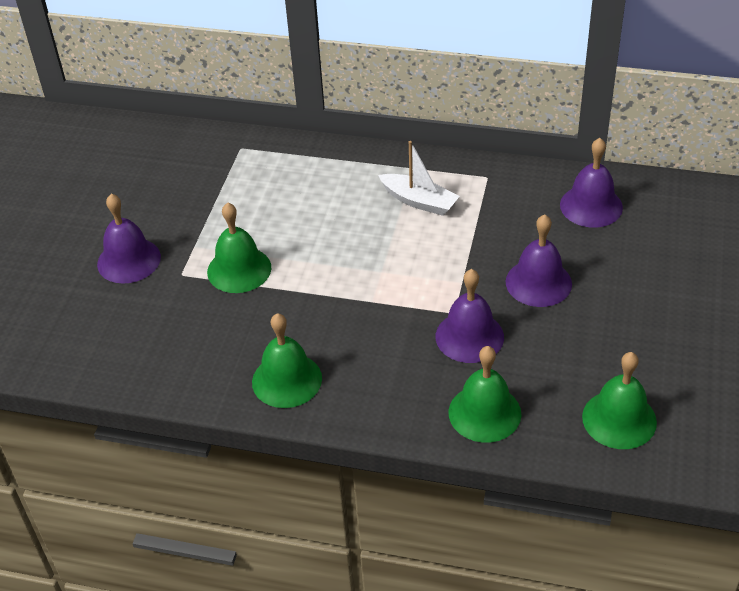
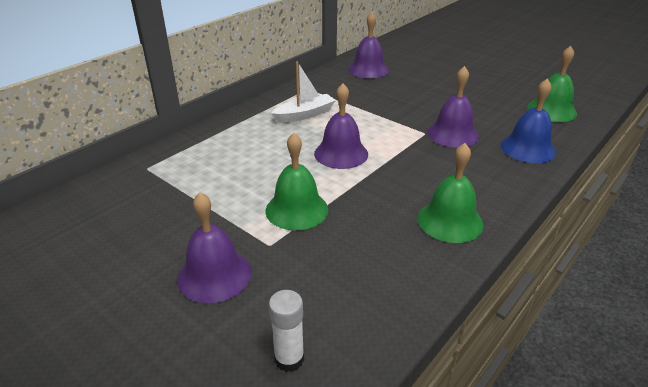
camera: 65 degrees left, 10 degrees down
(68, 337) = (289, 359): none -> white glue stick
(484, 413) = (528, 148): green bell -> blue bell
(538, 282) = (420, 100): purple bell -> purple bell (341, 153)

